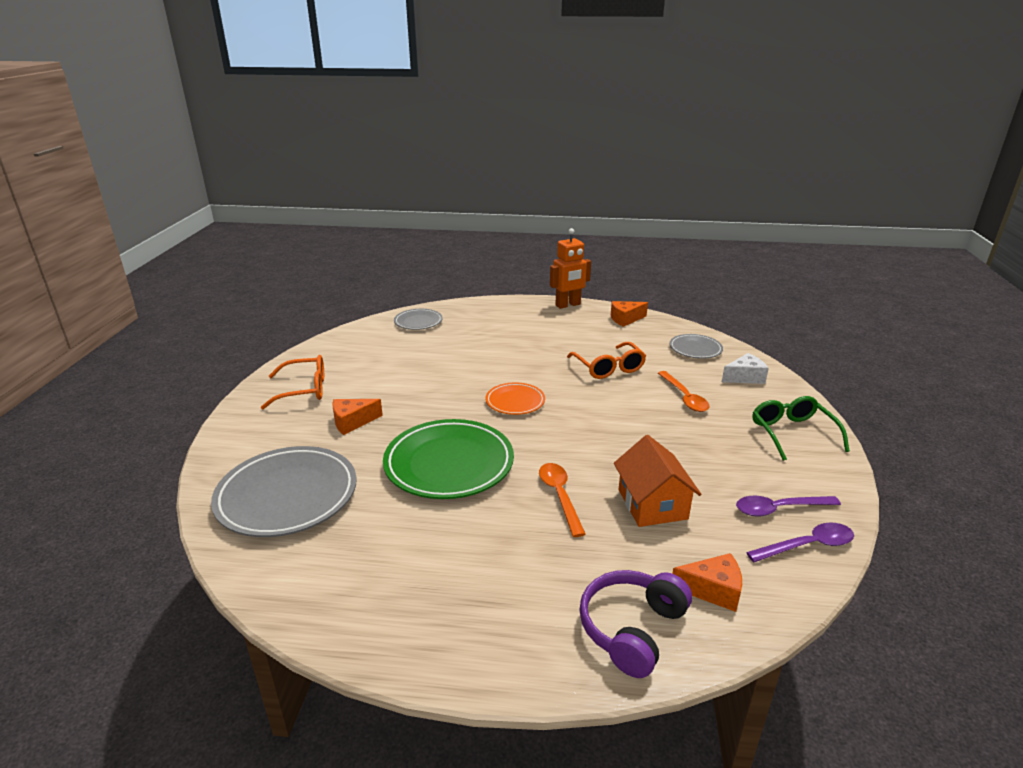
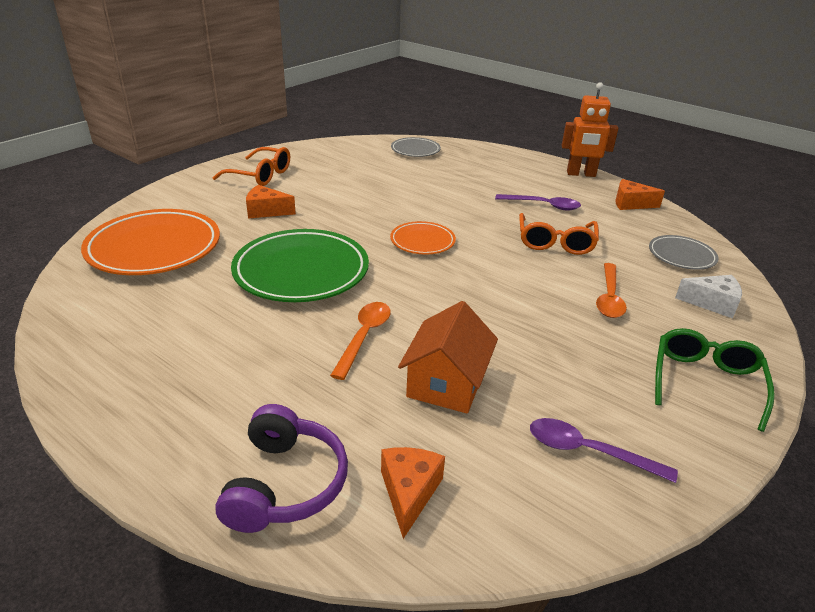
camera: 30 degrees right, 5 degrees up
(287, 496) = (154, 248): grey plate -> orange plate
(631, 629) = (285, 484): purple headphones -> purple headphones turned 120 degrees clockwise
(712, 590) = (409, 492): orange cheese -> orange cheese turned 120 degrees counterclockwise
(807, 546) = (577, 505): purple spoon -> purple spoon (543, 205)

